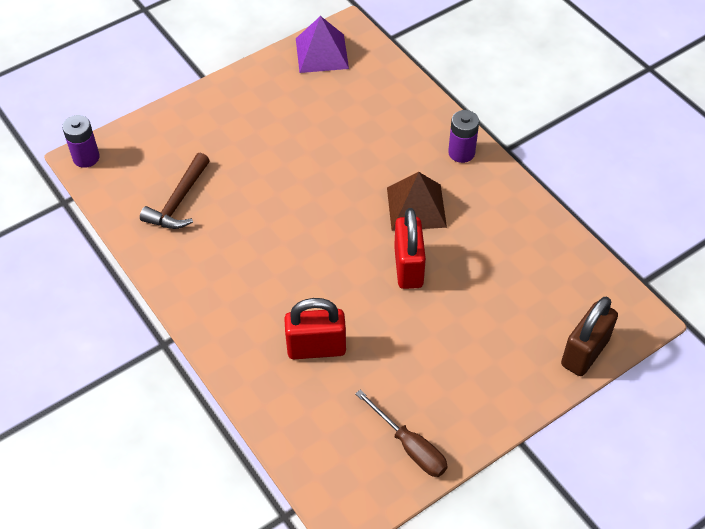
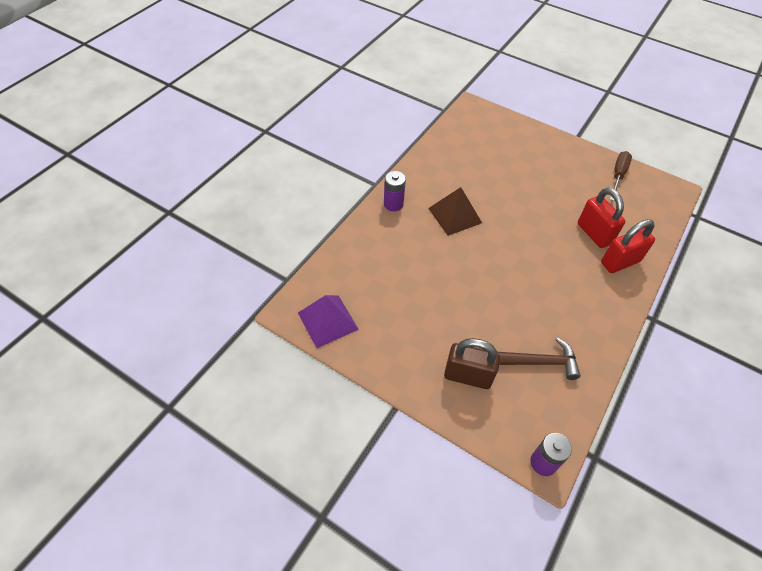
camera: 115 degrees left, 0 degrees up
(408, 267) = (505, 206): red padlock -> red padlock (620, 262)
(584, 352) = (508, 122): brown padlock -> brown padlock (468, 376)

